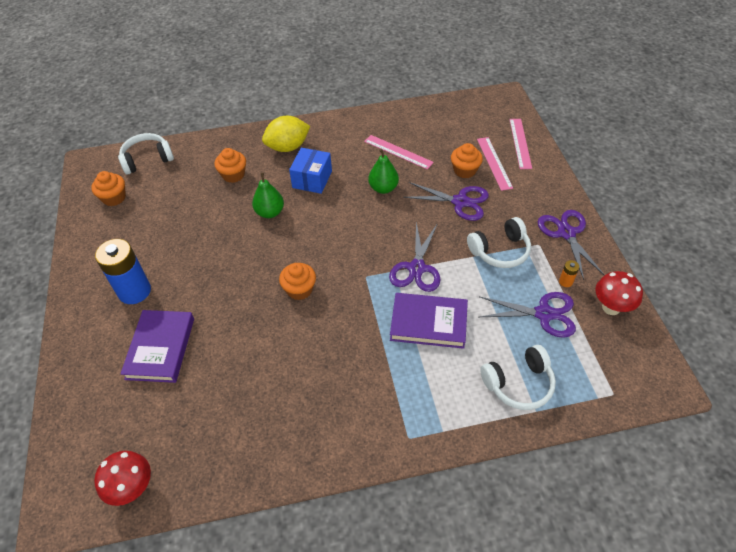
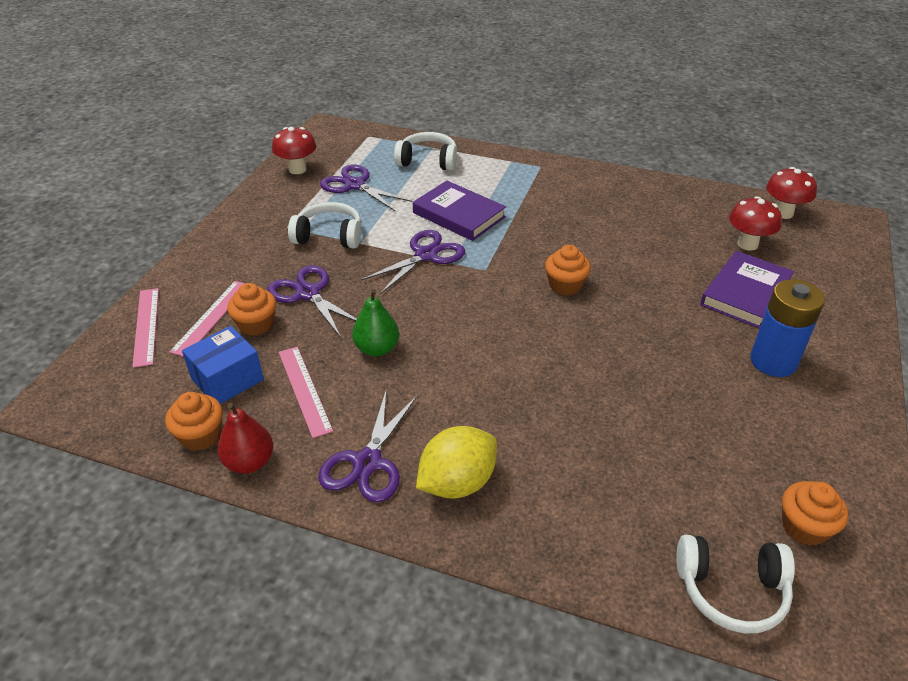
camera: 150 degrees left, 10 degrees down
(165, 414) = (747, 244): none -> red mushroom
(233, 175) = (577, 472): orange cupcake -> orange cupcake (200, 435)
(270, 212) = (551, 384): green pear -> none
(288, 147) = (457, 483): yellow lemon -> yellow lemon turned 45 degrees counterclockwise
(312, 179) = (460, 406): blue box -> blue box (227, 379)
(387, 115) = (249, 462): none -> red pear
(520, 143) = (146, 326): pink ruler -> pink ruler turned 45 degrees counterclockwise
(565, 282) = (306, 195): orange battery -> none
(566, 233) = (248, 224): purple scissors -> purple scissors (367, 463)

